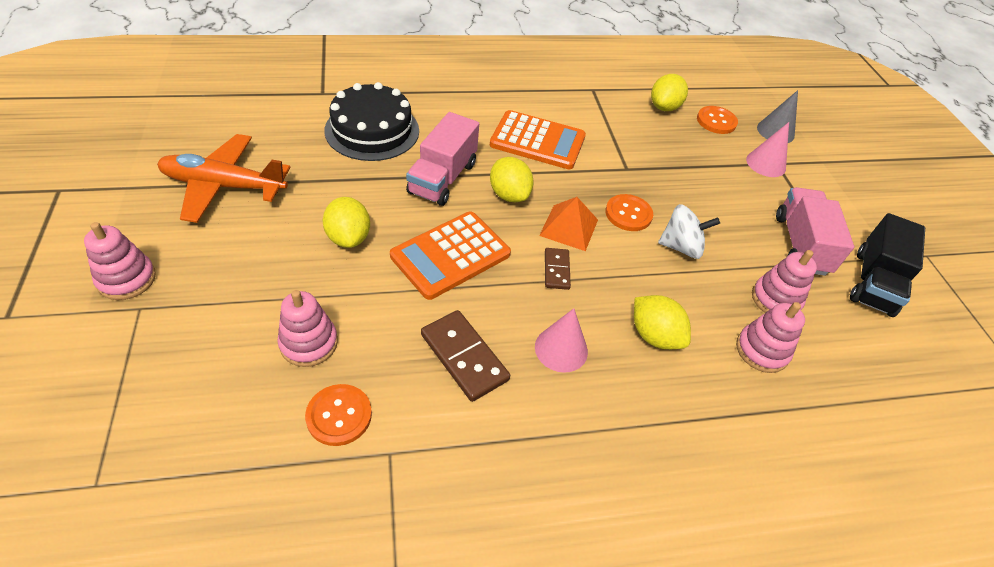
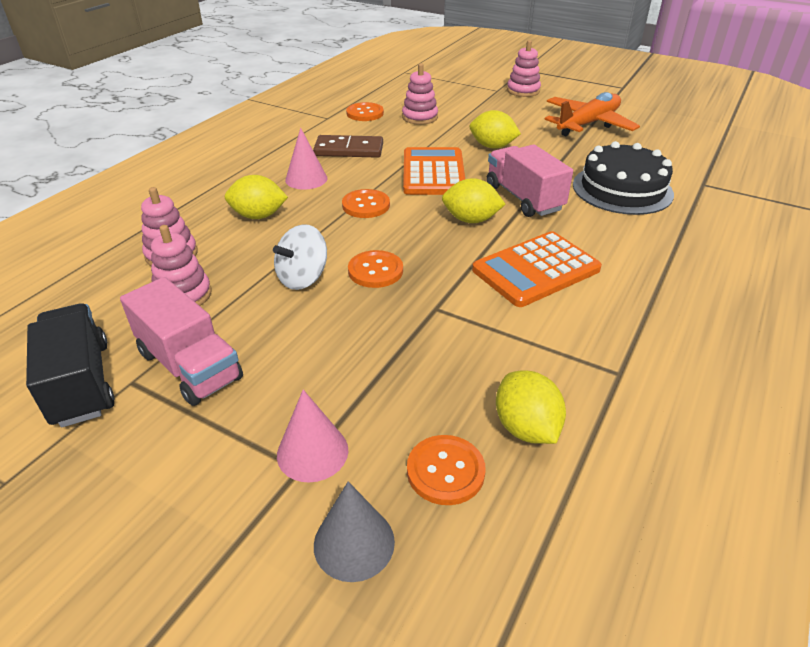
camera: 135 degrees right, 10 degrees down
(556, 270) = (366, 205): brown domino -> orange button
(569, 227) = (399, 231): orange pyramid -> none

